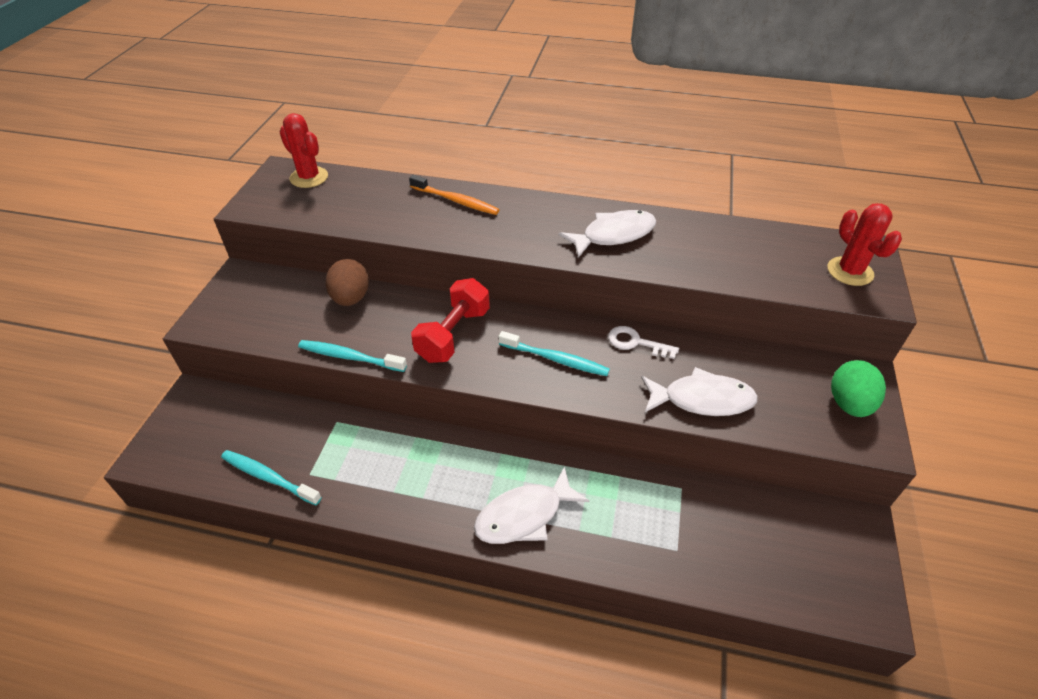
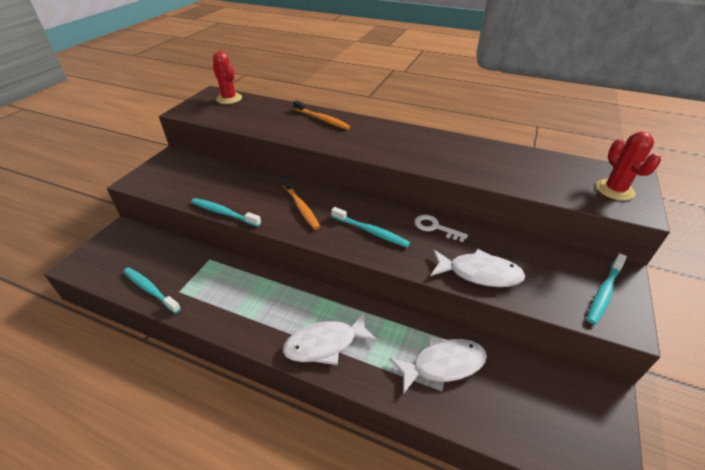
camera: 10 degrees right, 5 degrees down
(351, 298) = (238, 177): brown egg -> none
(453, 335) = (301, 207): red dumbbell -> orange toothbrush
(613, 235) = (429, 149): white fish -> white fish (443, 364)
(849, 404) = (604, 292): green egg -> turquoise toothbrush

